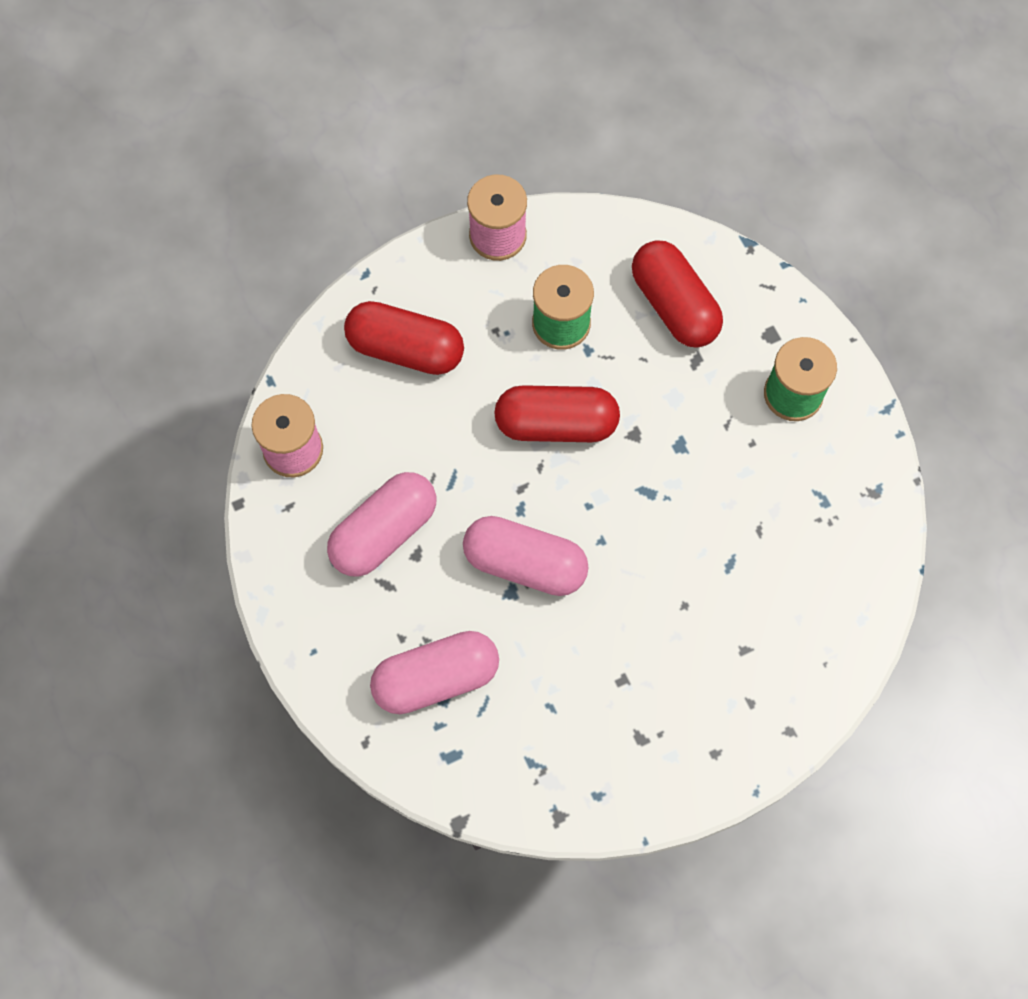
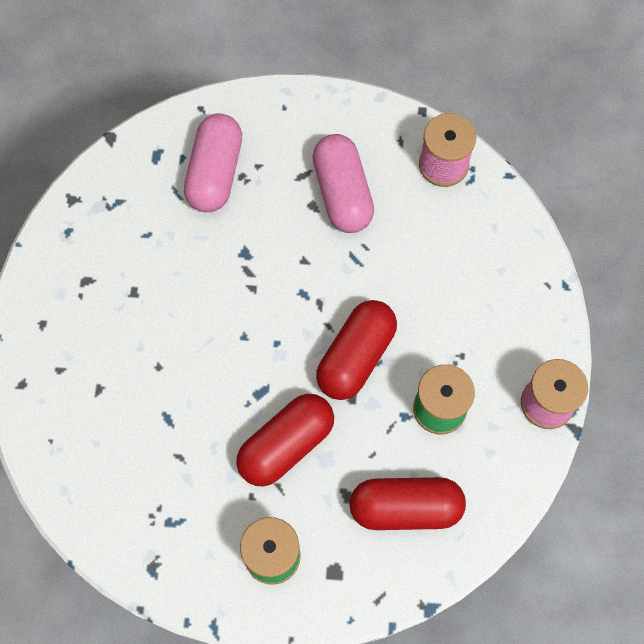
camera: 120 degrees right, 0 degrees up
(405, 349) = (482, 281): red capsule -> red capsule (286, 445)
(525, 564) = (260, 274): pink capsule -> none

